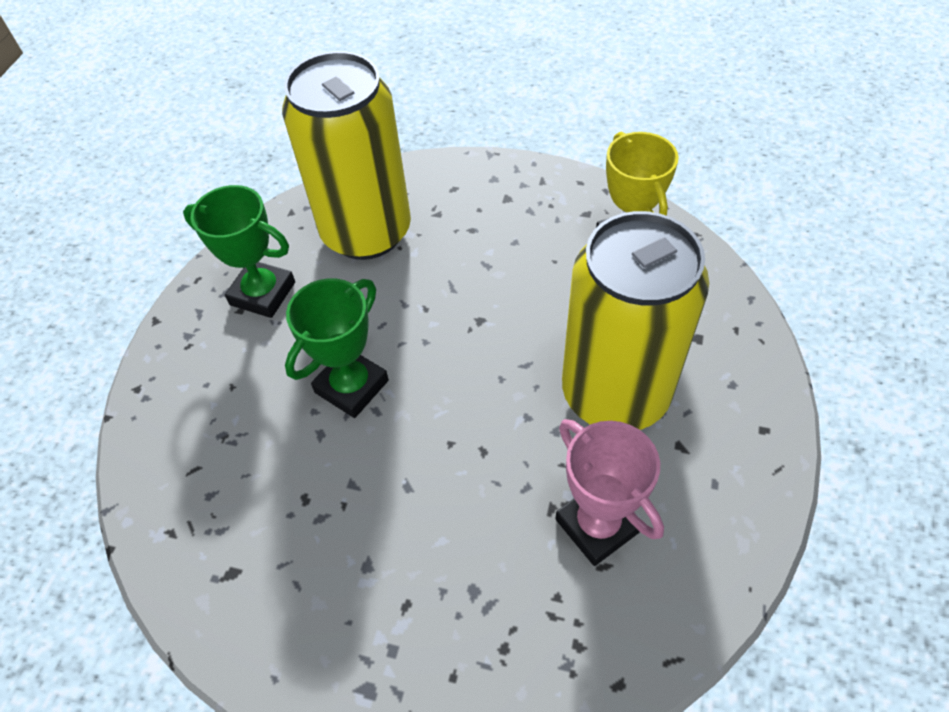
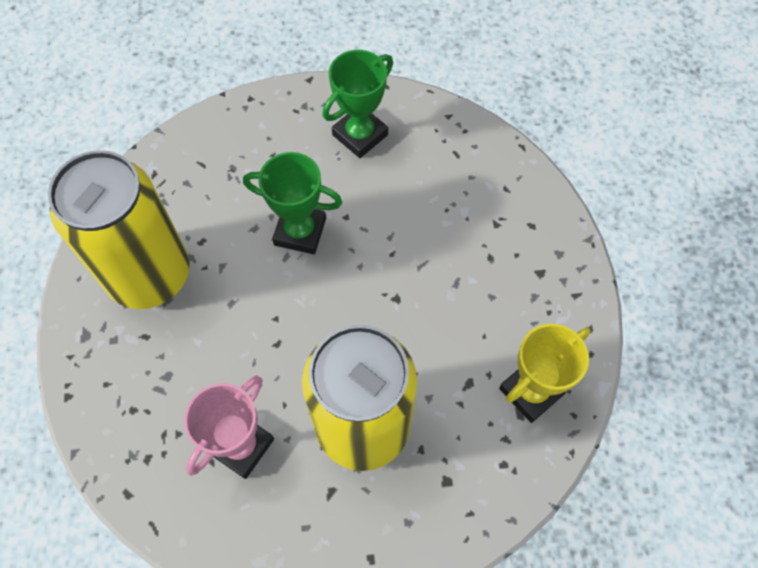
camera: 65 degrees right, 10 degrees up
(262, 293) = (360, 135): green trophy -> green trophy turned 45 degrees clockwise
(366, 232) = (451, 179): yellow can -> yellow can (149, 275)

